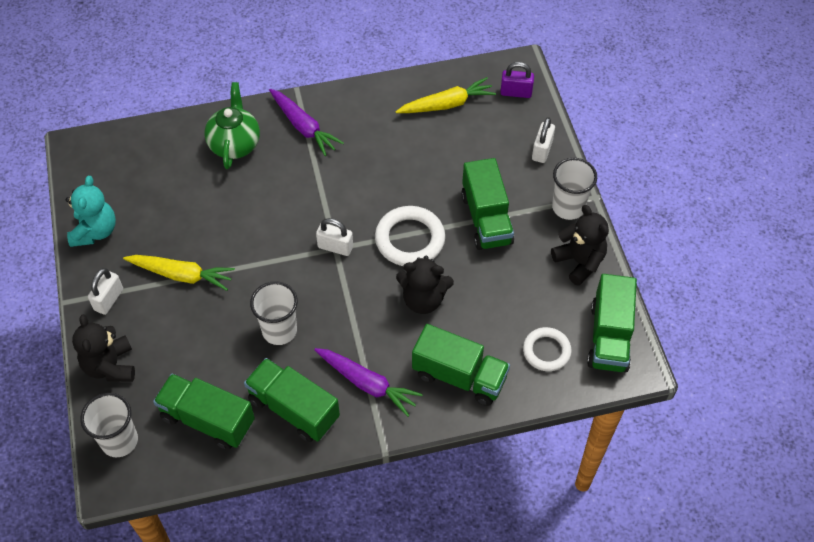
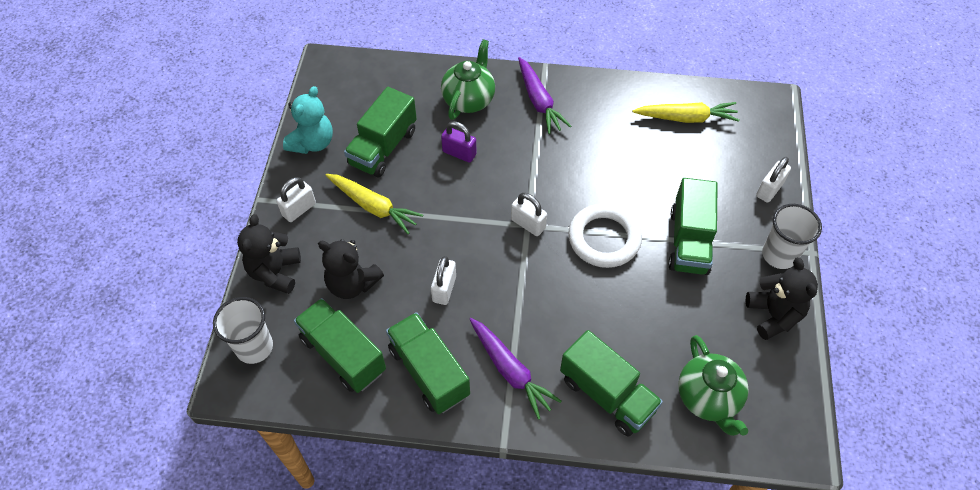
camera: 20 degrees right, 0 degrees up
(279, 330) = (444, 289): white cup -> white padlock
(423, 299) = (597, 303): black teddy bear -> black teddy bear (352, 284)
(516, 92) = (760, 125): purple padlock -> purple padlock (459, 153)
(546, 351) = (708, 398): white ring -> green teapot
(609, 337) = (781, 405): green truck -> green truck (383, 147)

